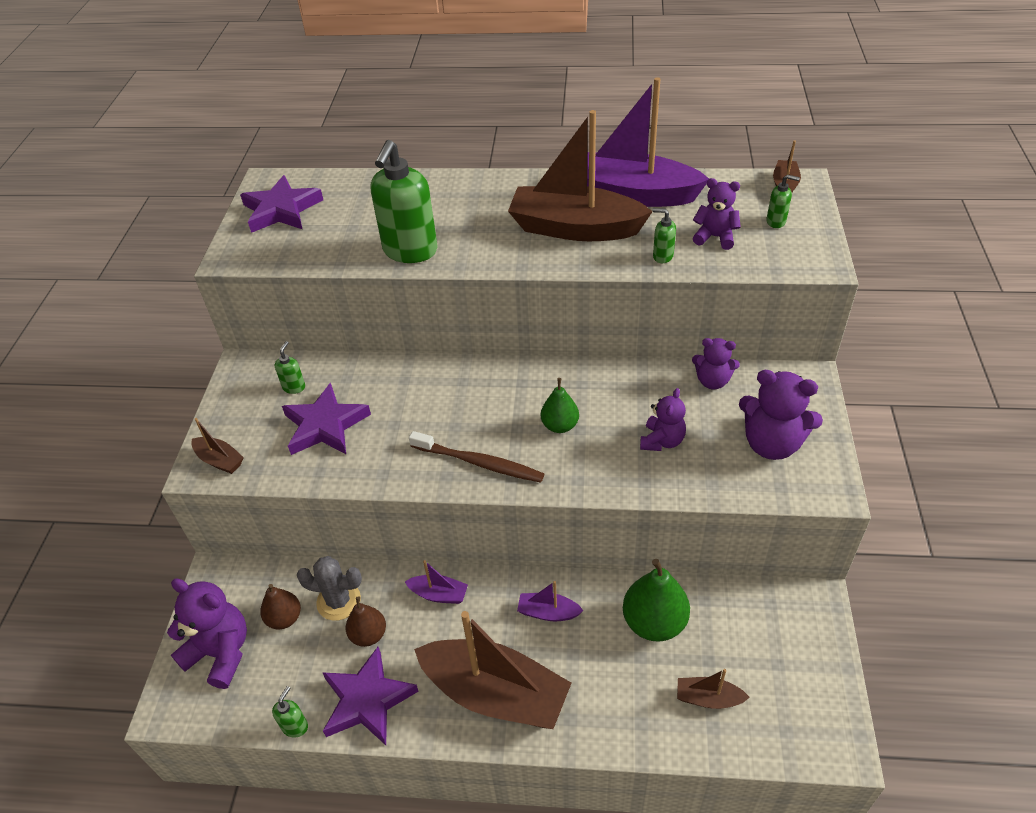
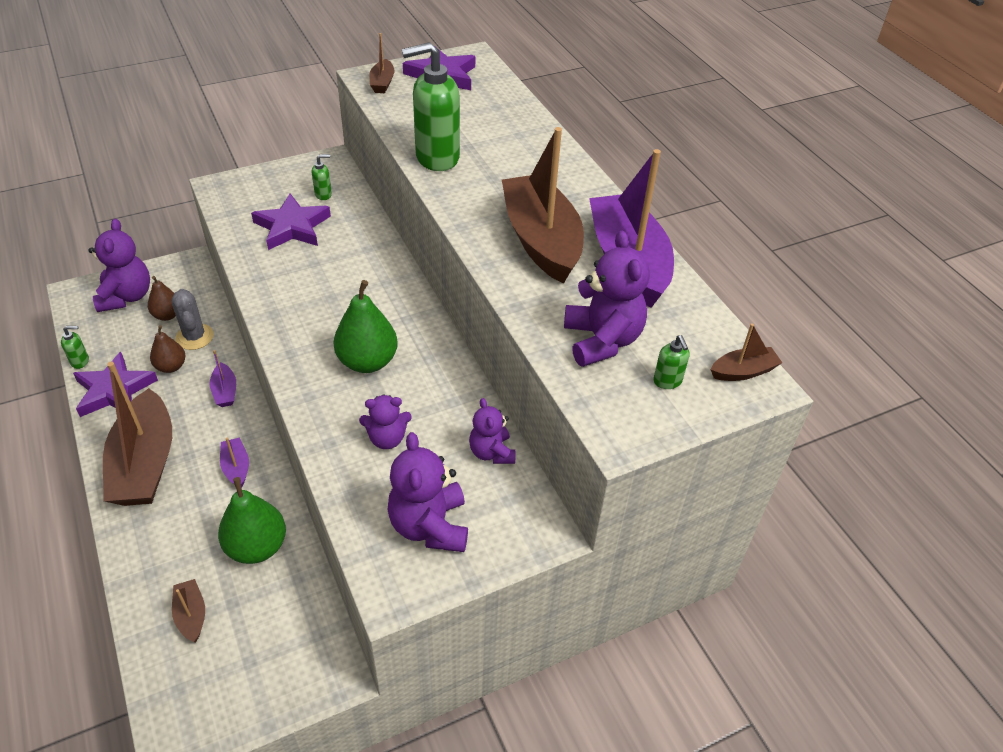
camera: 55 degrees right, 0 degrees up
(220, 460) = (230, 191): brown boat -> brown boat (382, 83)
(480, 463) = (297, 327): brown toothbrush -> none
(560, 425) = (367, 362): green pear -> green pear, size x1.64
(662, 256) = (541, 311): green soap dispenser -> none
(715, 237) = (602, 340): purple teddy bear -> purple teddy bear, size x1.62

